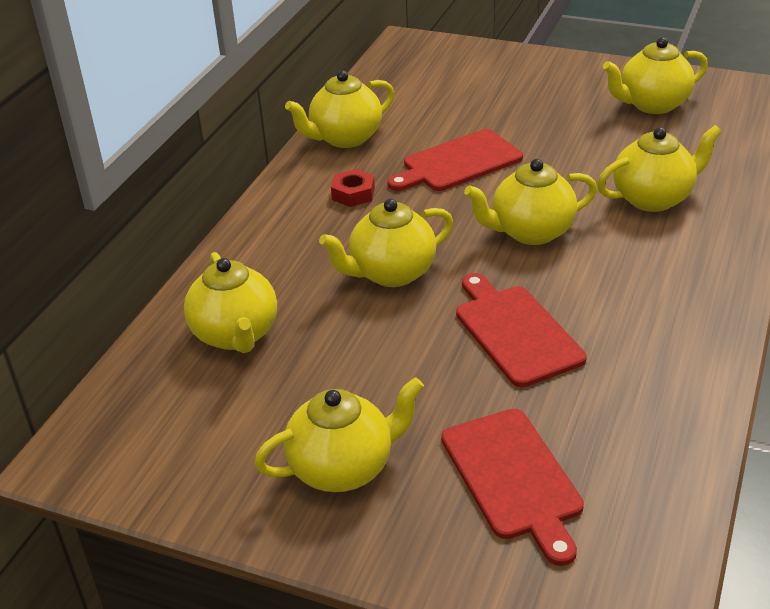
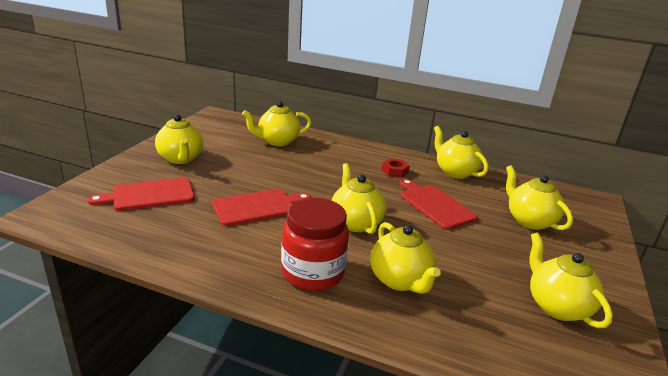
camera: 85 degrees right, 10 degrees down
(391, 273) = (318, 177): yellow teapot -> yellow teapot (529, 221)
(668, 265) = (313, 272): none -> red jar

